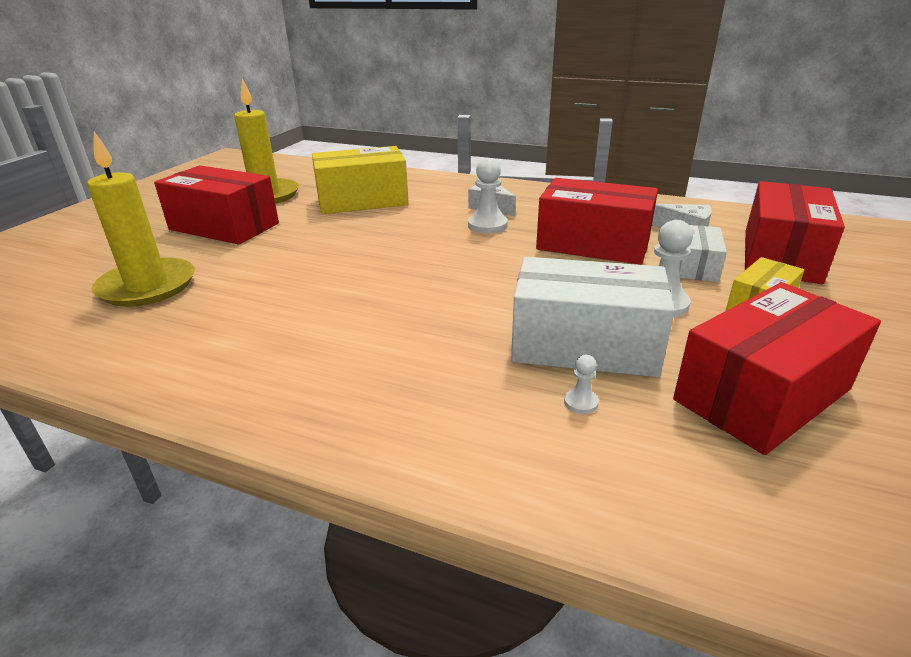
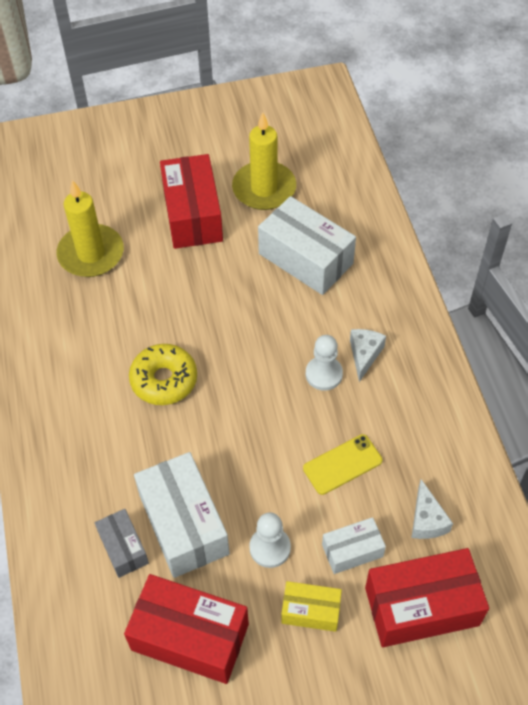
camera: 55 degrees right, 25 degrees up
(362, 201) = (305, 259): yellow box -> white box
(377, 296) = (164, 380): none -> yellow donut
(581, 402) = (123, 548): white pawn -> grey box
(593, 244) = (342, 464): red box -> yellow phone

